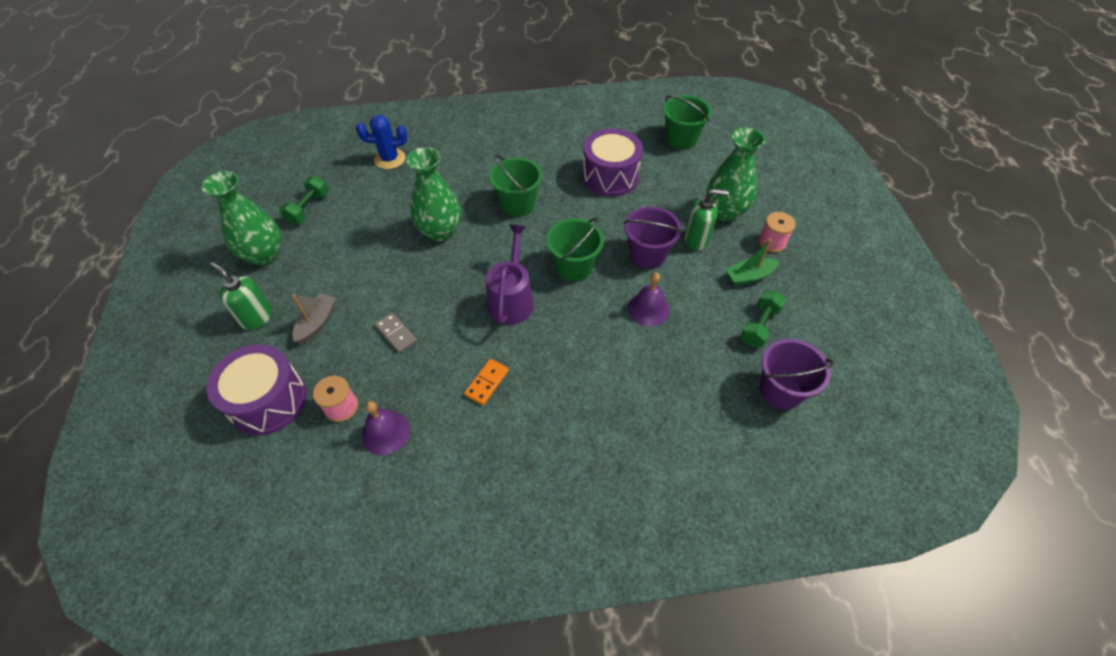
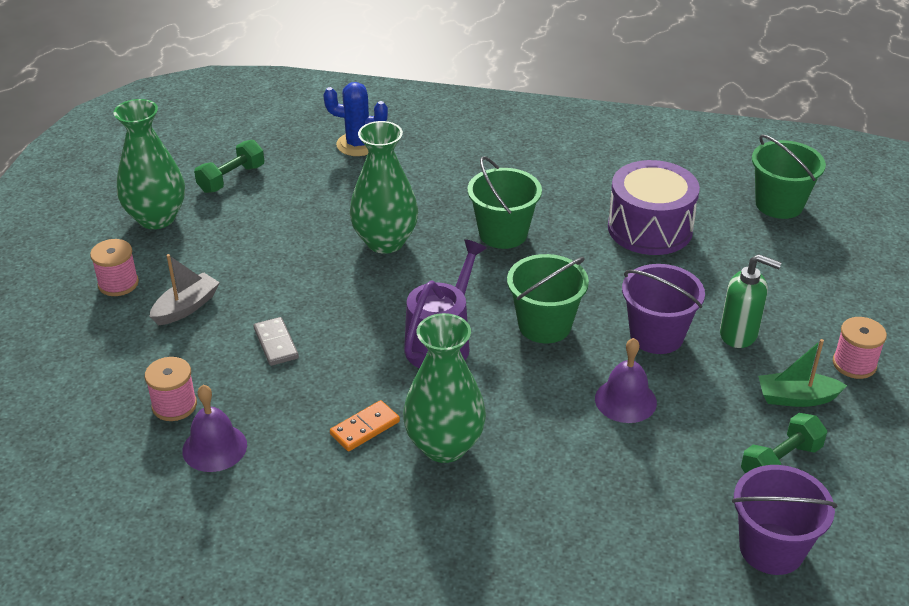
camera: 20 degrees right, 15 degrees down
(256, 317) = (118, 283): green soap dispenser -> pink spool
(268, 401) = (93, 375): purple drum -> none
(724, 211) = (800, 309): green vase -> green vase (444, 446)

